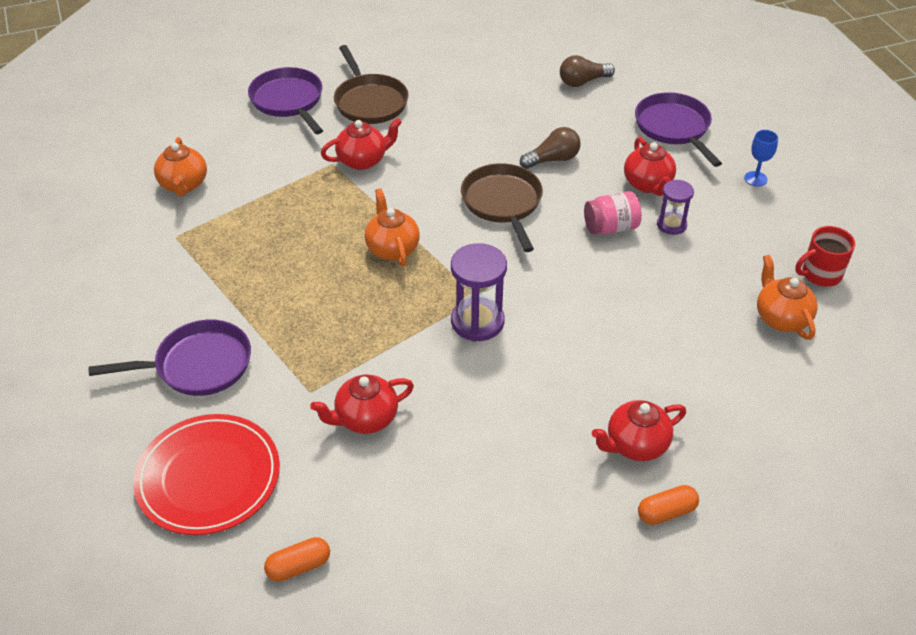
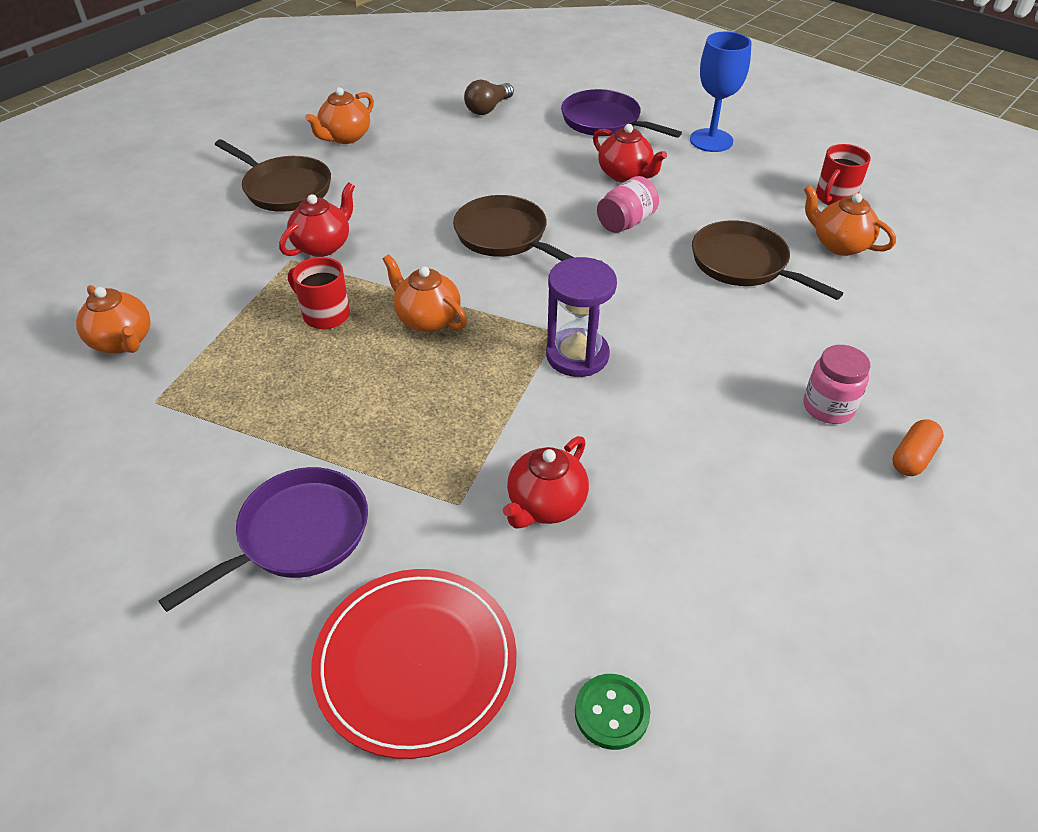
camera: 30 degrees left, 0 degrees up
(288, 101) = (189, 215): purple pan -> none
(299, 566) = (611, 712): orange capsule -> green button
(325, 216) = (325, 314): none -> red mug
(447, 71) = (345, 137): none -> orange teapot
(553, 159) = (519, 182): brown light bulb -> none
(635, 445) = (828, 407): red teapot -> pink jar
(671, 225) = (677, 201): purple hourglass -> none
(678, 302) = (744, 264): none -> brown pan
(755, 179) = (711, 140): blue goblet -> blue goblet, size x1.86

